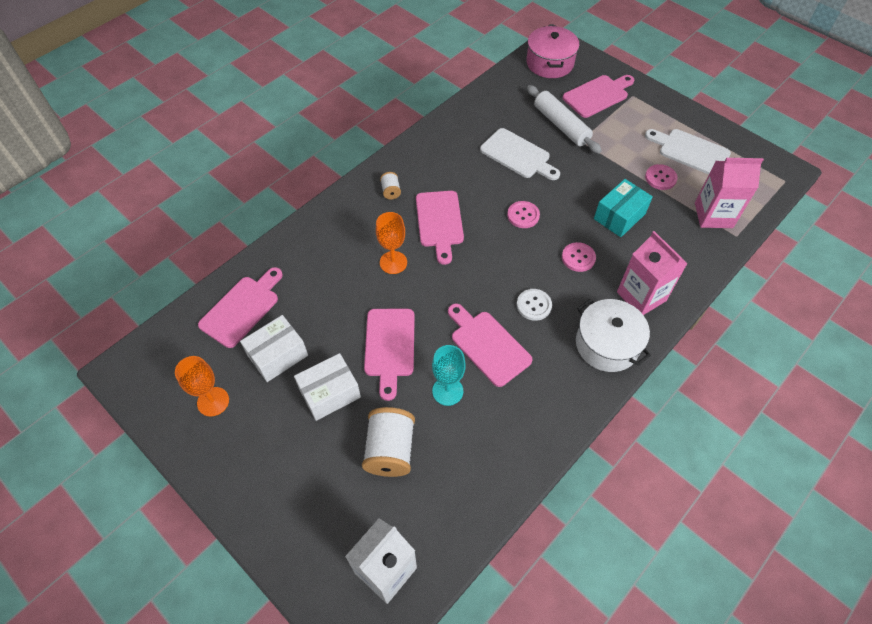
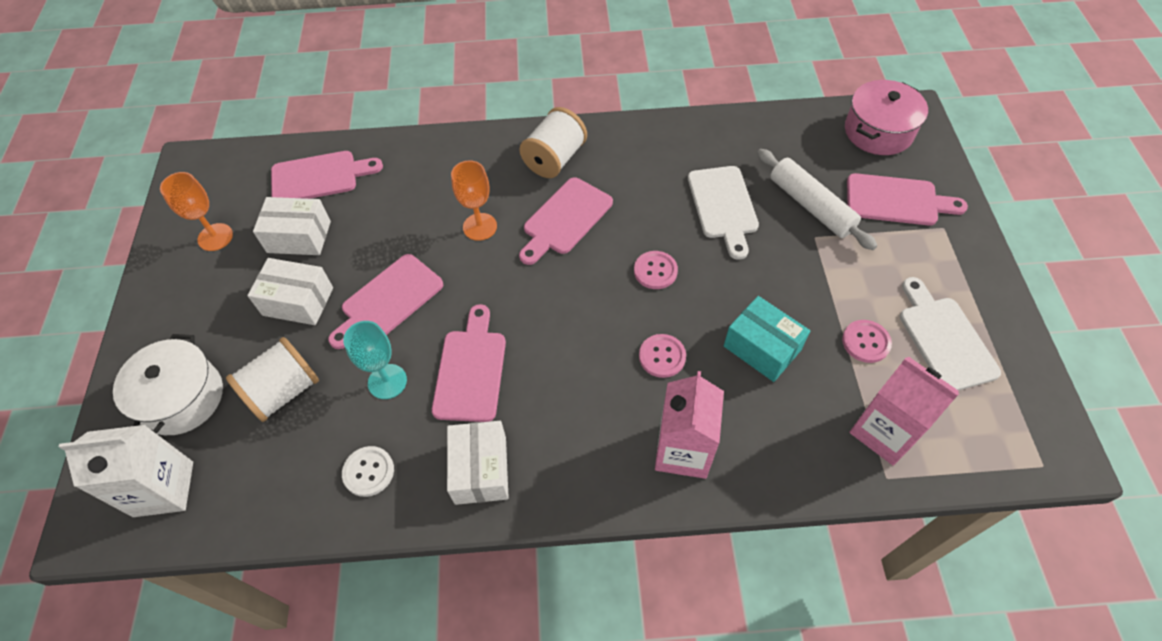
camera: 45 degrees right, 0 degrees up
(391, 191) = (554, 159): white spool -> white spool, size x2.05
(534, 305) = (559, 368): white button -> white button (368, 472)
(557, 391) = (480, 470): none -> white box
(561, 125) = (810, 206): white rolling pin -> white rolling pin turned 45 degrees counterclockwise
(607, 344) = (585, 468): white pot -> white pot (182, 398)
(619, 216) = (762, 348): turquoise box -> turquoise box turned 45 degrees clockwise

